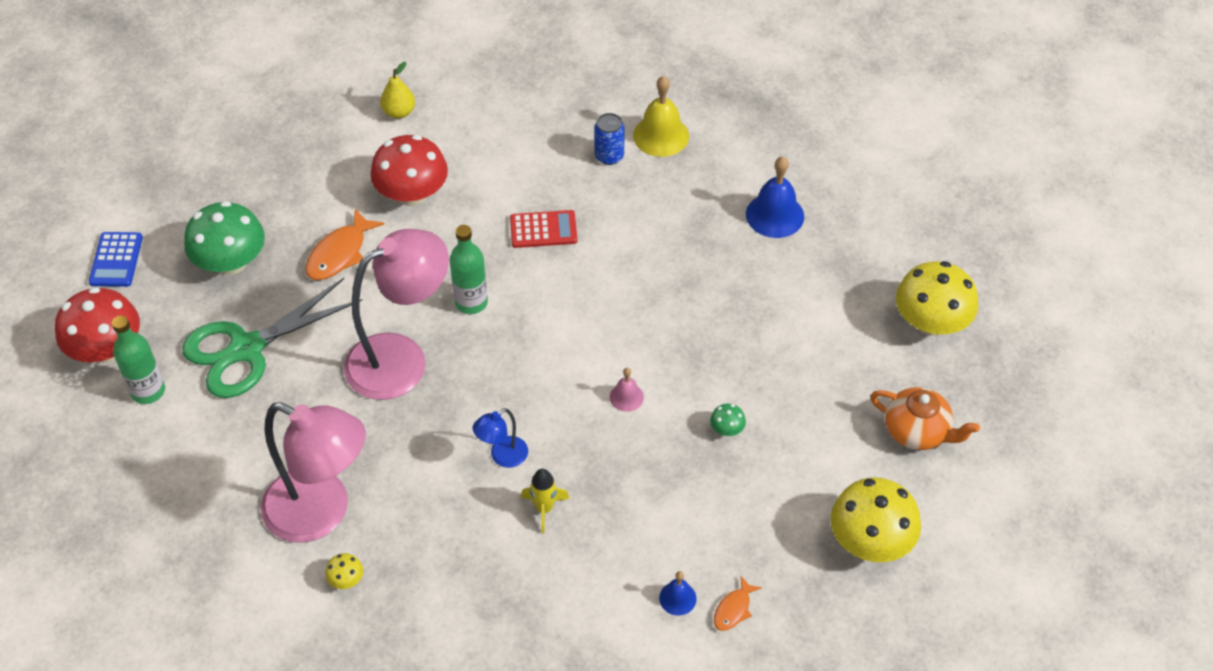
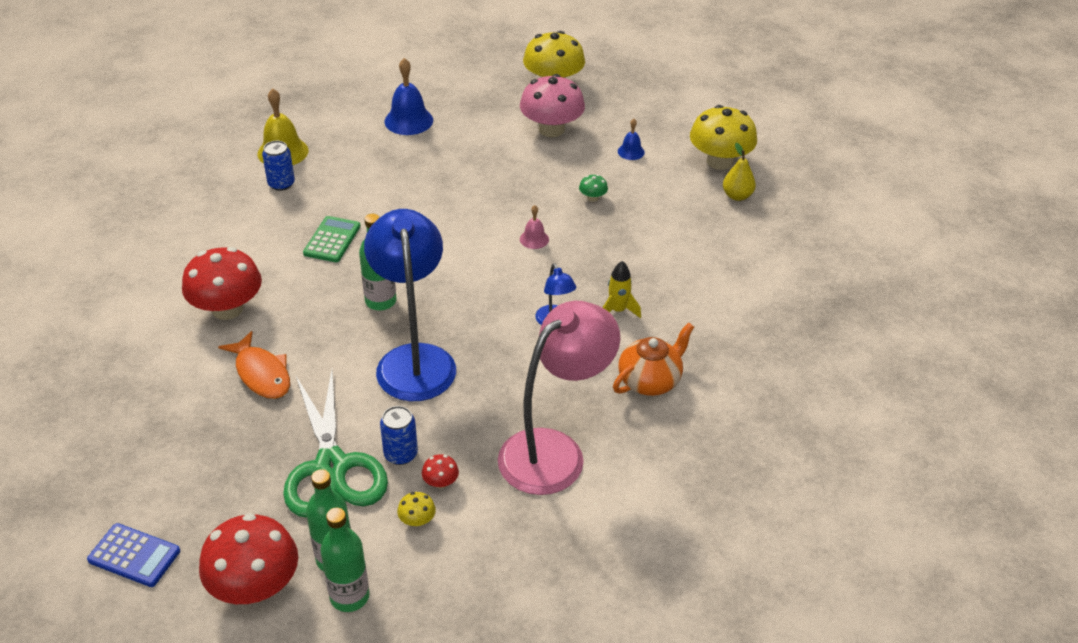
camera: 70 degrees left, 10 degrees down
(112, 416) = (349, 596): none -> green bottle
(231, 262) = (211, 457): green mushroom -> none
(254, 435) = (440, 482): none -> red mushroom
(278, 393) = (400, 454): none -> blue can
(346, 579) = (633, 449): yellow mushroom -> yellow mushroom (417, 520)
(399, 112) = (118, 294): yellow pear -> yellow pear (737, 196)
(402, 359) = (414, 359): pink lamp -> blue lamp
(543, 230) = (332, 240): red calculator -> green calculator
(677, 598) = (730, 262): blue bell -> blue bell (631, 152)
(733, 609) = (750, 237): orange fish -> none
(836, 350) = (551, 129): none -> pink mushroom
(917, 432) = (641, 116): orange teapot -> orange teapot (650, 380)

